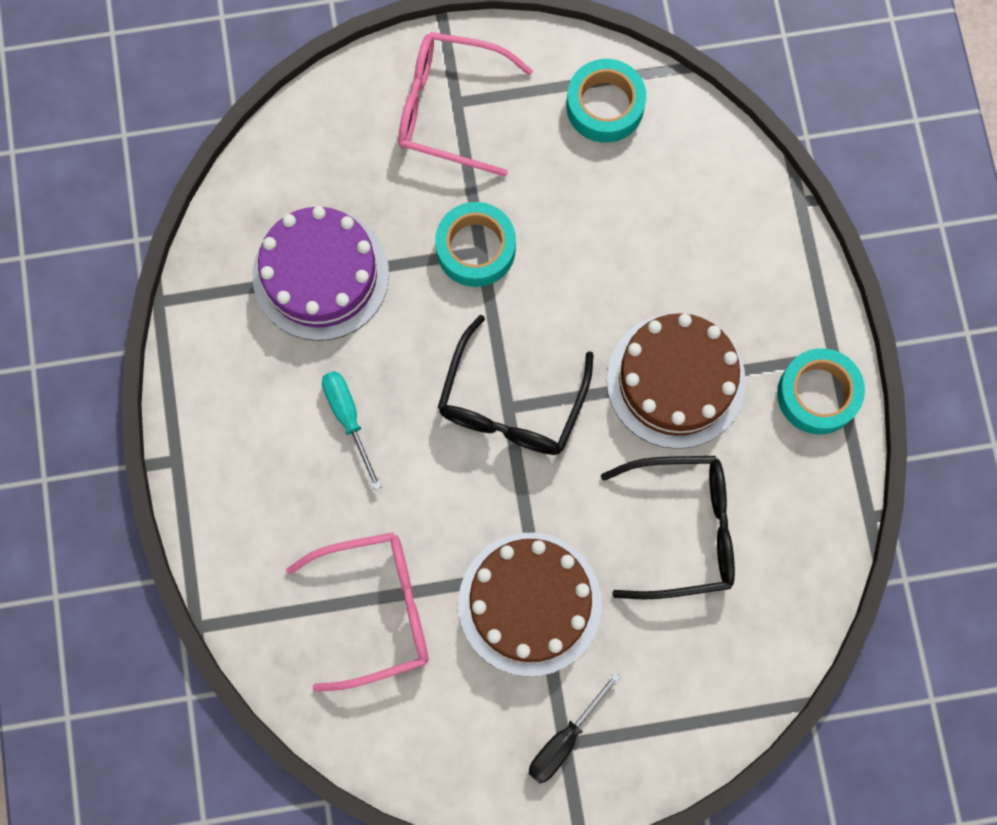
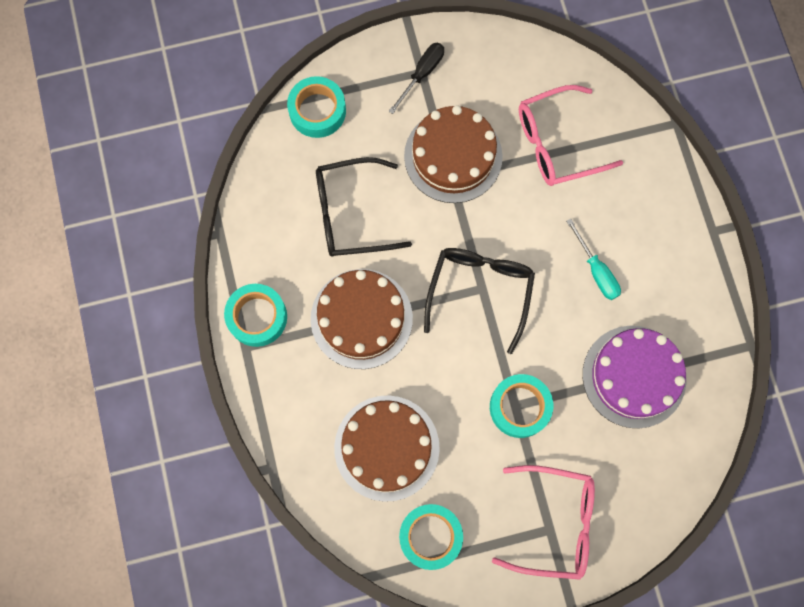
camera: 175 degrees right, 0 degrees up
(652, 213) = (386, 448): none -> brown cake
(725, 693) = (317, 111): none -> turquoise tape

